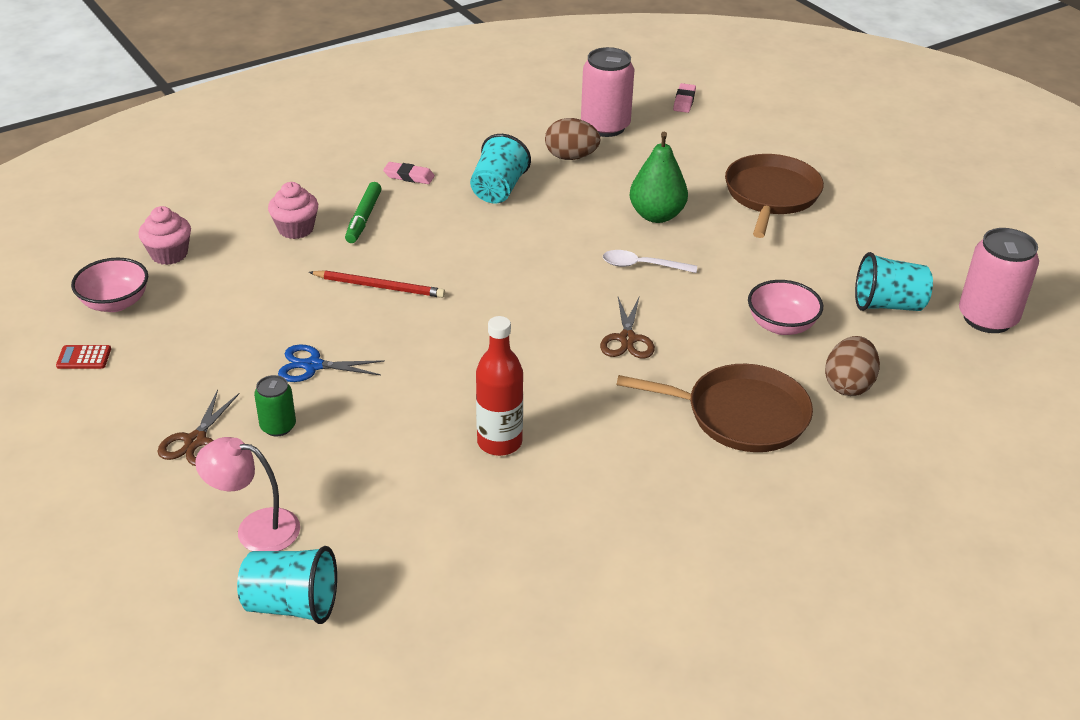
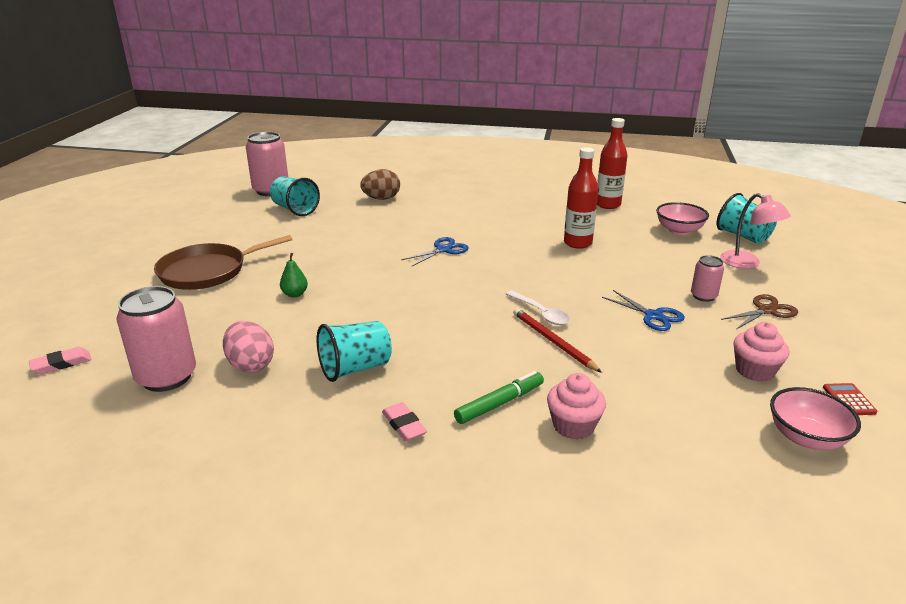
camera: 135 degrees left, 10 degrees down
(84, 358) = (848, 400): red calculator -> red calculator turned 135 degrees counterclockwise
(169, 254) = (726, 465): pink cupcake -> pink cupcake (754, 371)
(278, 426) = (703, 296): green can -> pink can
(555, 573) = (608, 205): none -> red bottle
(571, 157) = (251, 365): brown egg -> pink egg
(627, 339) = (443, 250): brown scissors -> blue scissors
(642, 266) = (365, 274): white spoon -> white spoon (541, 313)
(656, 215) = (295, 294): green pear -> green pear, size x0.53
(740, 415) = (447, 209): brown pan -> none
(781, 325) = (359, 223): pink bowl -> pink bowl (679, 231)

